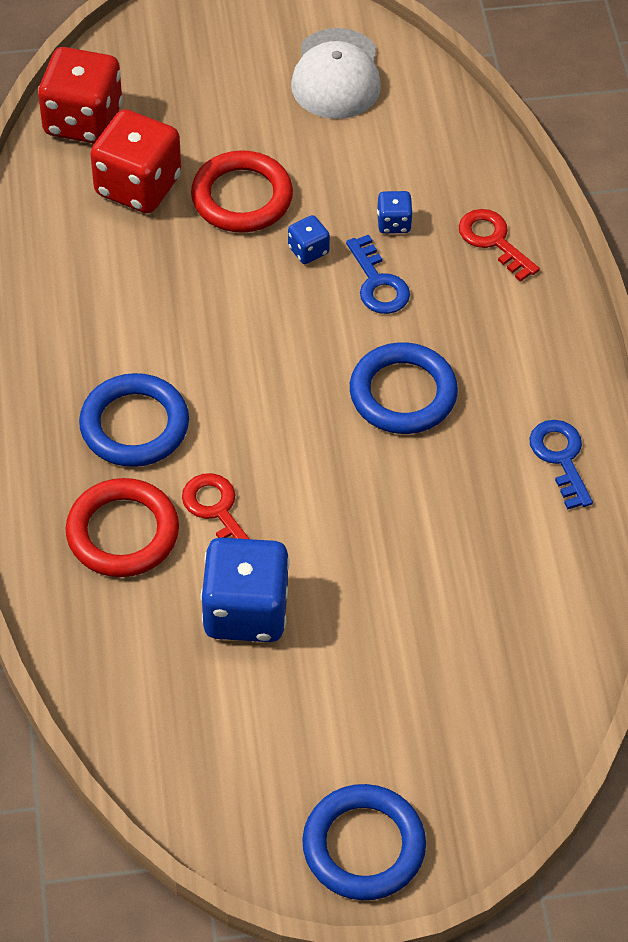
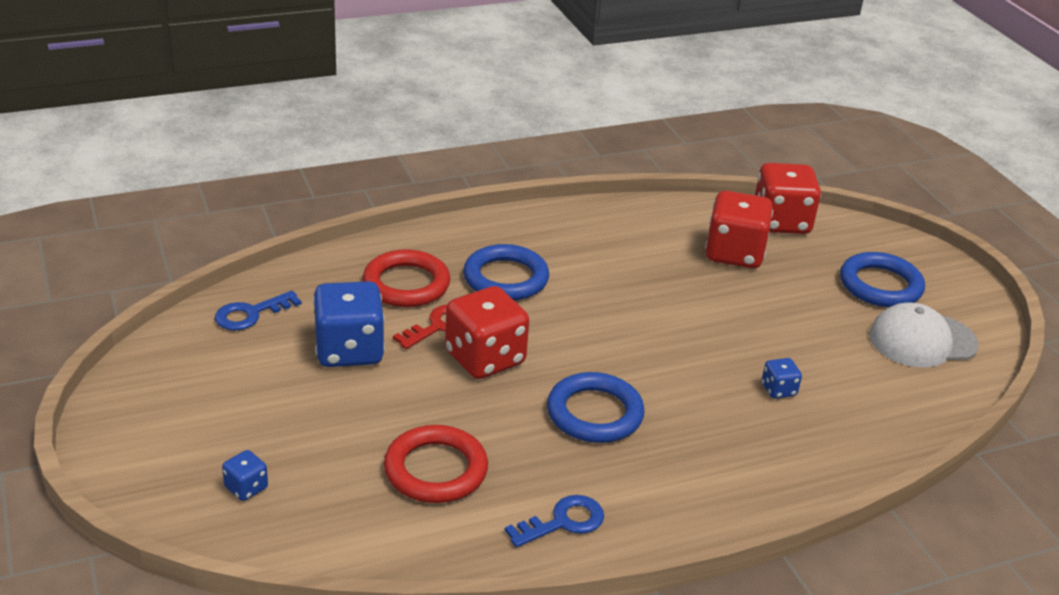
camera: 75 degrees right, 20 degrees down
(242, 197) = (754, 304): red ring -> red ring (436, 470)
(288, 476) = (485, 358): none -> red dice
(308, 250) = (720, 345): blue dice -> blue dice (246, 488)
(363, 846) = (136, 435): blue ring -> blue ring (880, 285)
(378, 283) = (707, 387): blue key -> blue key (251, 314)
(493, 241) = (795, 454): red key -> none

